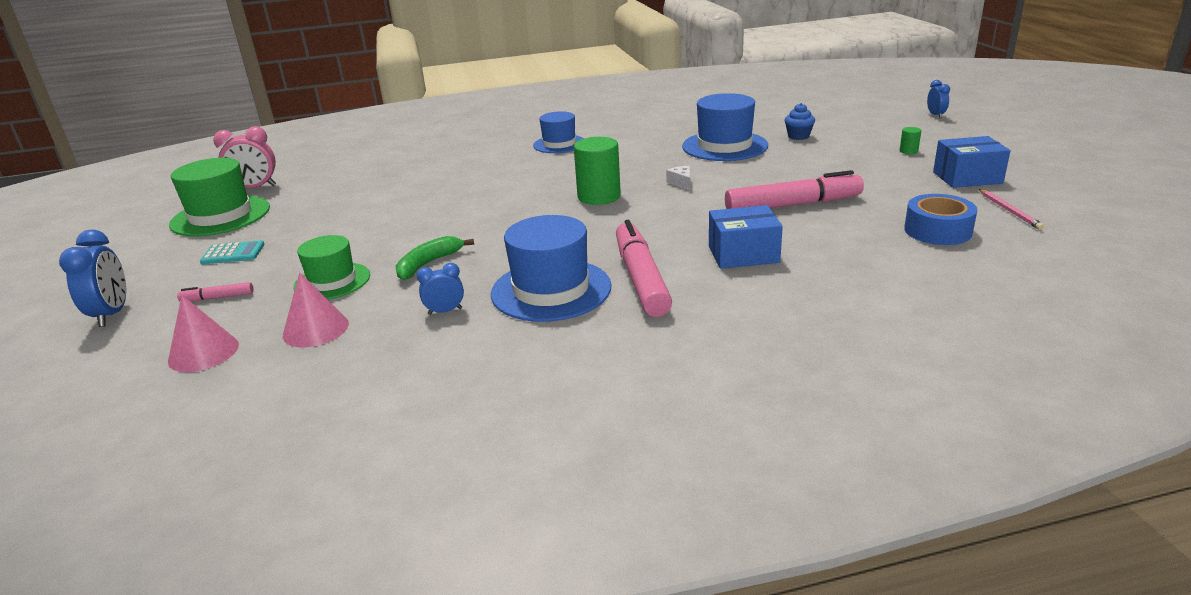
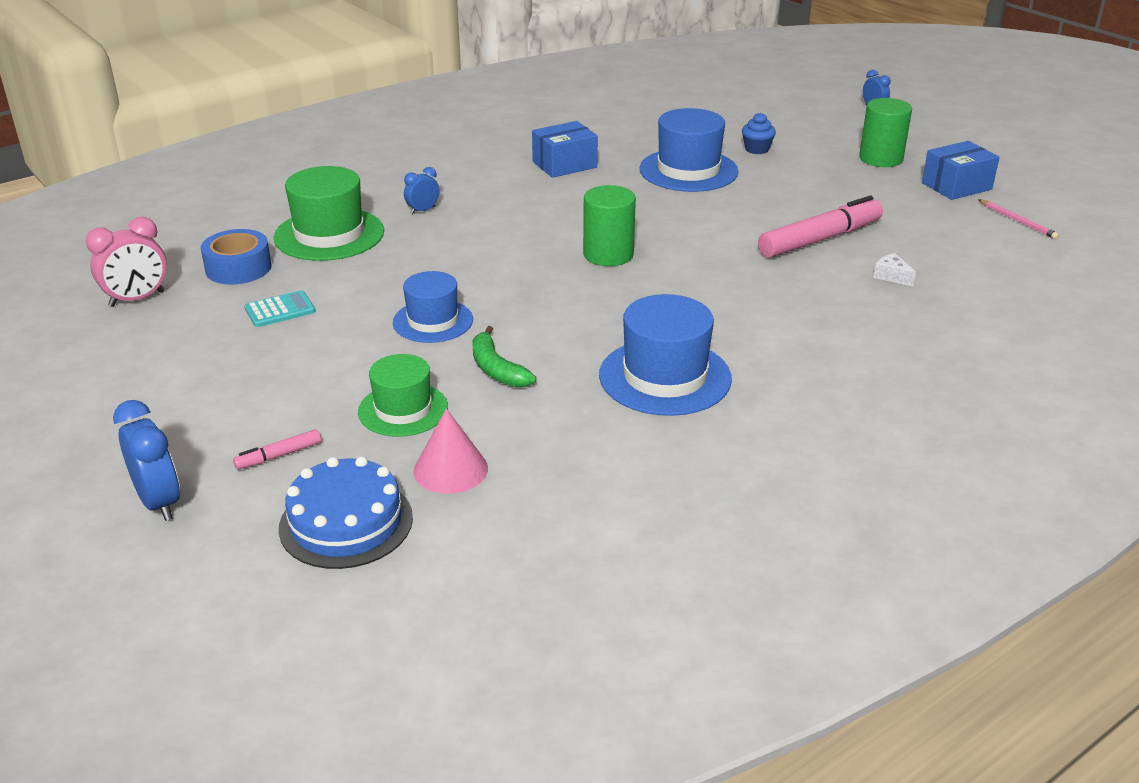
camera: 25 degrees left, 5 degrees up
(203, 352) = (346, 522): pink cone -> blue cake
(220, 216) = (138, 347): green hat -> green hat (329, 234)
(233, 253) = (225, 396): turquoise calculator -> turquoise calculator (280, 310)
(428, 264) = (496, 369): green banana -> green banana turned 45 degrees counterclockwise
(445, 311) = (576, 421): blue clock -> blue clock (423, 210)
(559, 144) = (491, 186): blue hat -> blue hat (433, 321)
(641, 278) = (744, 348): pink marker -> none
(681, 183) = (684, 226): white cheese -> white cheese (891, 276)
(743, 254) = (819, 304): blue box -> blue box (564, 164)
(908, 151) = (880, 159): green cylinder -> green cylinder, size x2.29
(937, 231) = (972, 252): blue tape -> blue tape (238, 268)

